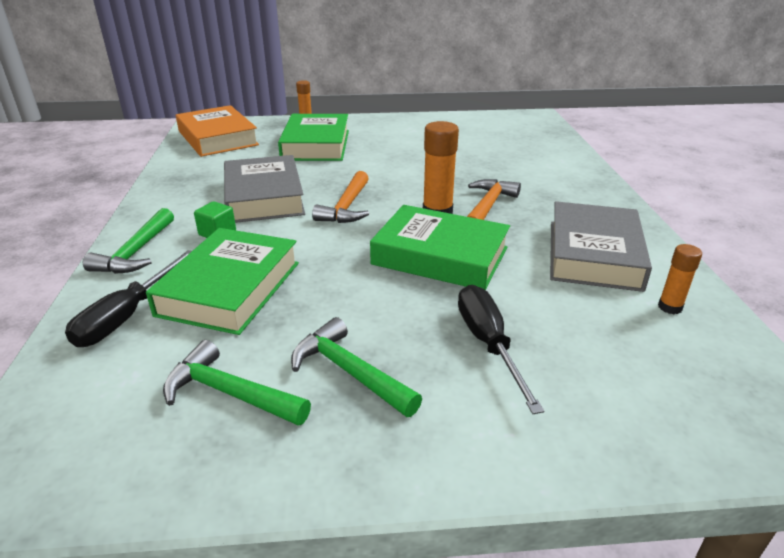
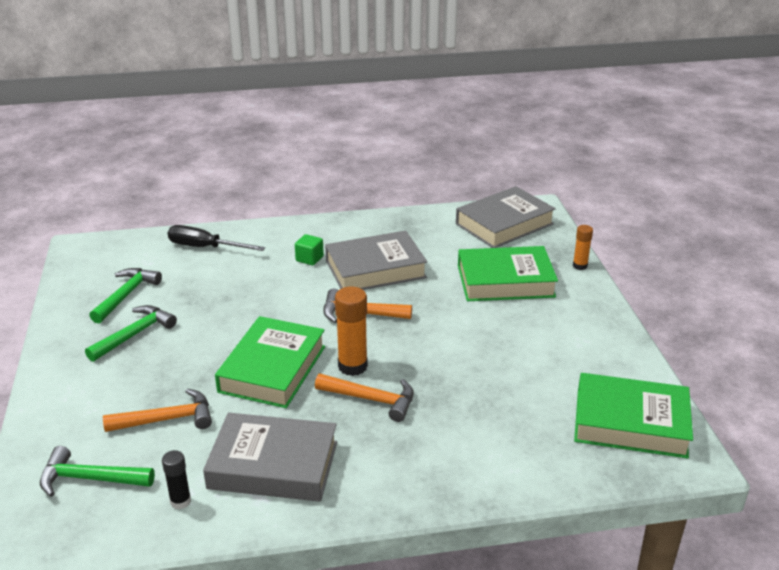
camera: 85 degrees right, 0 degrees up
(136, 252) = (281, 233): green hammer -> green hammer (90, 478)
(218, 138) = (504, 224): orange book -> grey book
(230, 288) = (232, 277): green book -> green book (630, 423)
(488, 344) = (150, 392): black screwdriver -> none
(540, 326) = (167, 419): none -> orange hammer
(670, 307) = (180, 501): orange glue stick -> black glue stick

